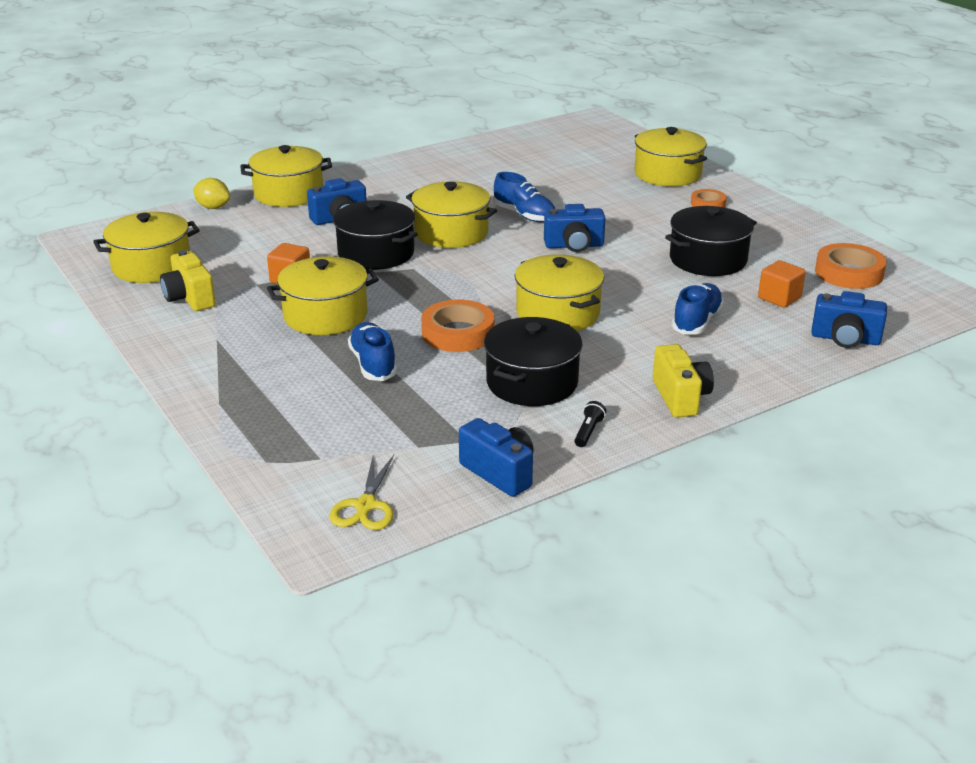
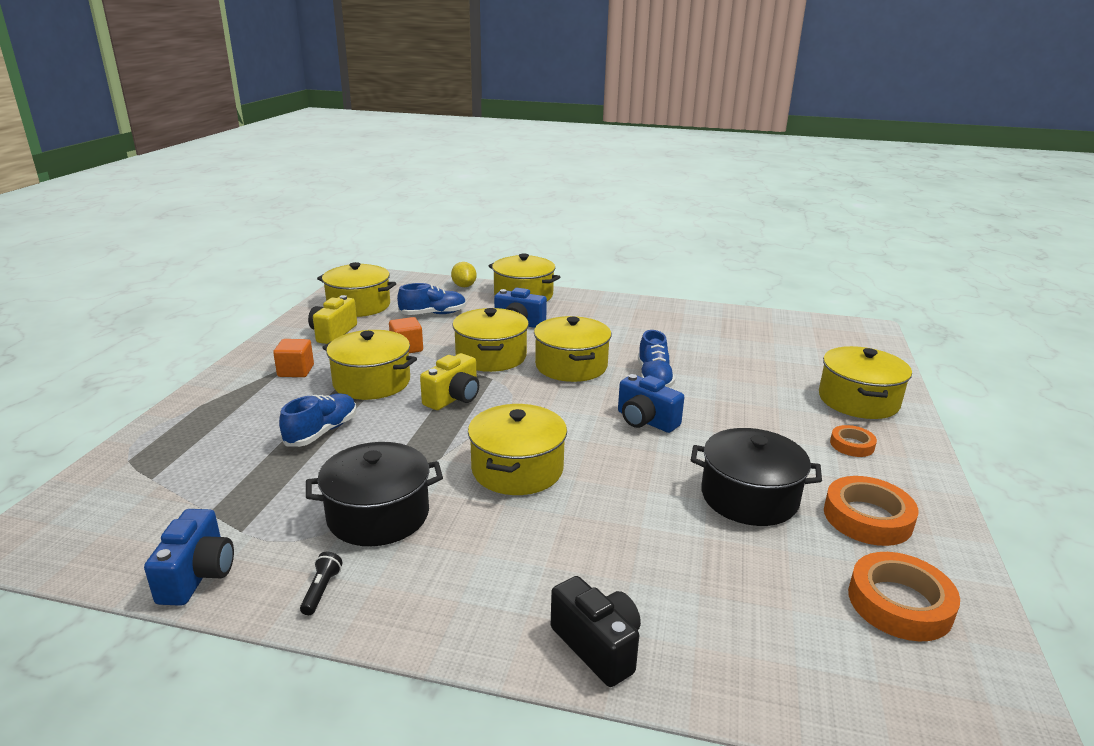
camera: 45 degrees right, 5 degrees down
(366, 506) = (88, 534): yellow scissors -> none
(376, 253) = (491, 356): black pot -> yellow pot
(458, 333) = (417, 442): orange tape -> orange tape (867, 517)
(588, 432) = (321, 590): black flashlight -> black flashlight turned 60 degrees counterclockwise
(680, 397) = (454, 616): yellow camera -> yellow camera (453, 398)
(697, 321) = (619, 550): blue shoe -> blue shoe (433, 314)
(767, 366) = (597, 646): none -> black camera
(779, 298) = (755, 580): orange cube -> orange cube (296, 371)
(845, 339) = (748, 680): blue camera -> none

